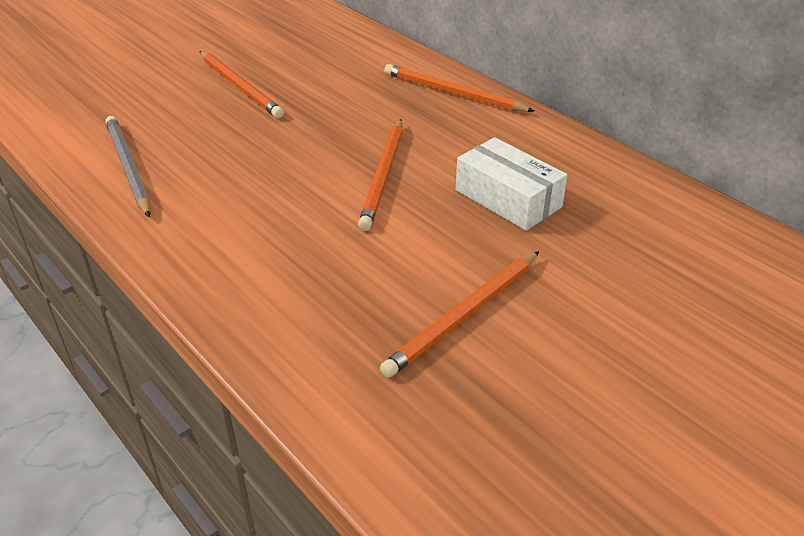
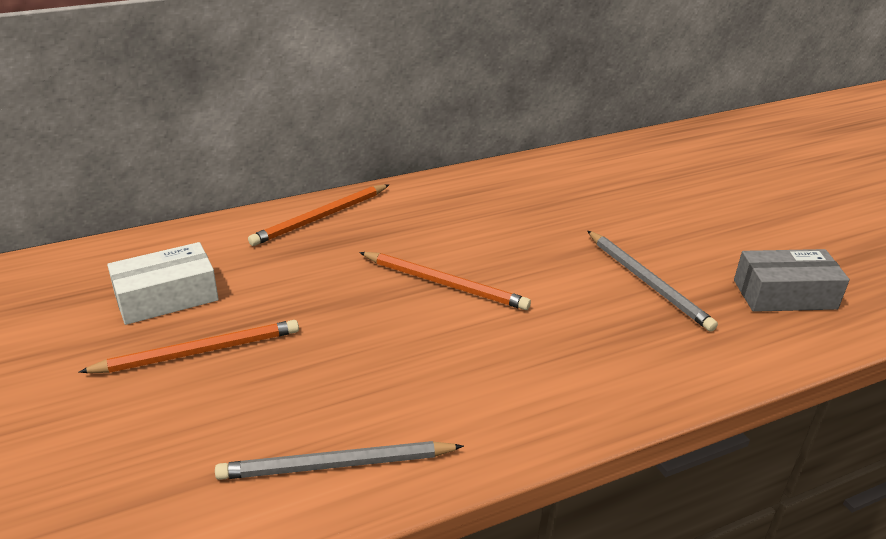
camera: 75 degrees left, 5 degrees down
(464, 316) = (648, 282): orange pencil -> grey pencil
(508, 199) = (507, 230): white box -> white box (166, 297)
(509, 455) = (784, 295): none -> grey box

